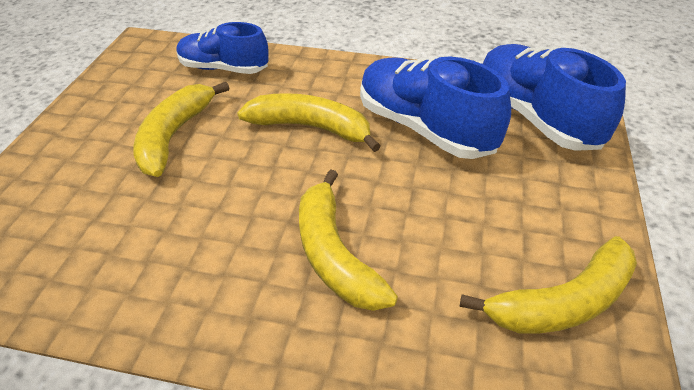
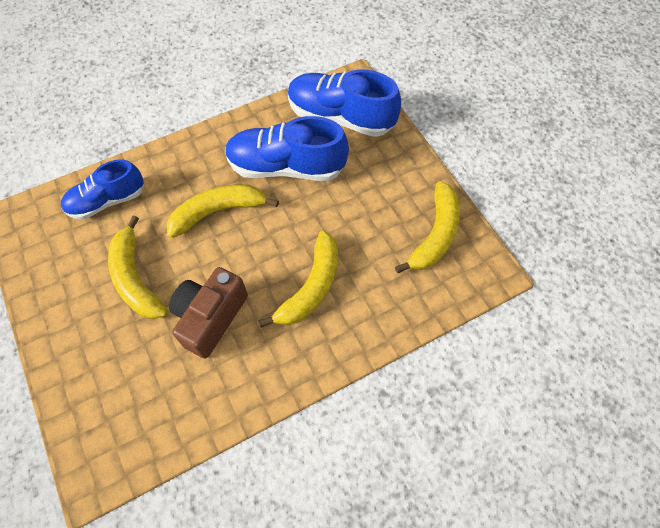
camera: 40 degrees left, 20 degrees up
(197, 211) = (210, 317): none -> brown camera
(334, 254) = (311, 287): yellow banana -> yellow banana turned 90 degrees counterclockwise

